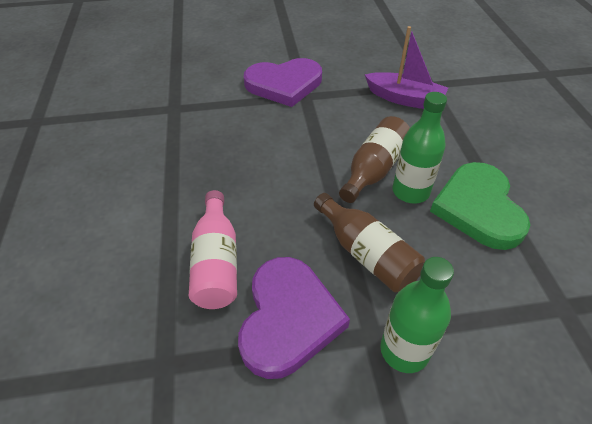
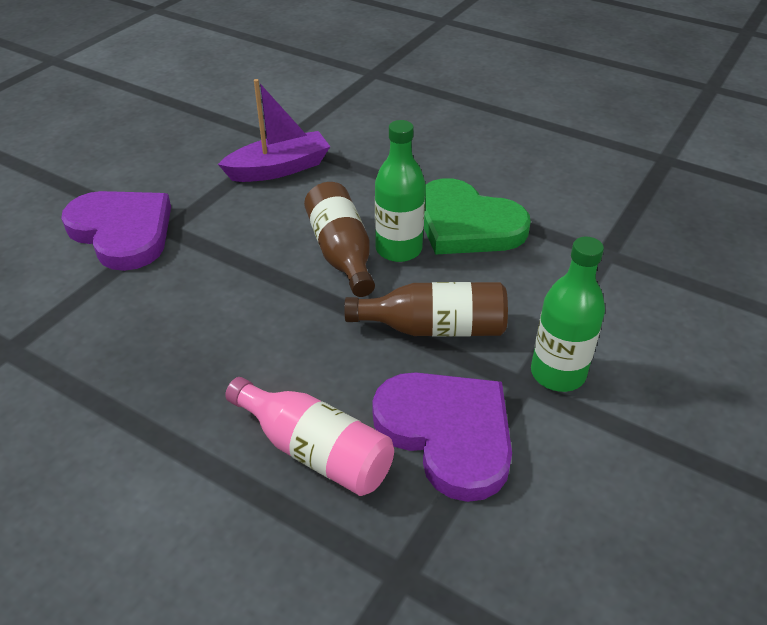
camera: 50 degrees left, 5 degrees down
(284, 84) = (122, 232): purple heart -> purple heart turned 75 degrees counterclockwise

